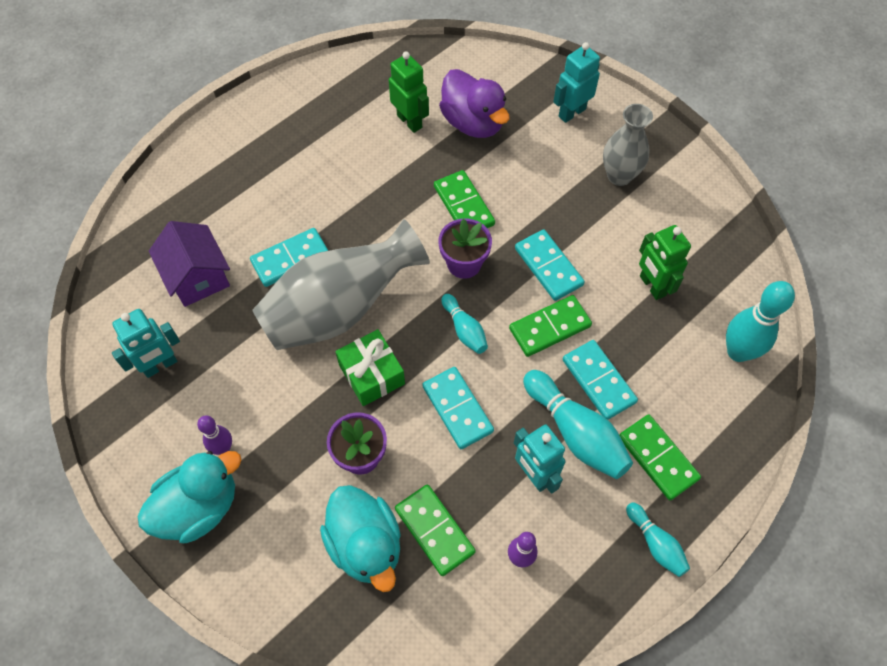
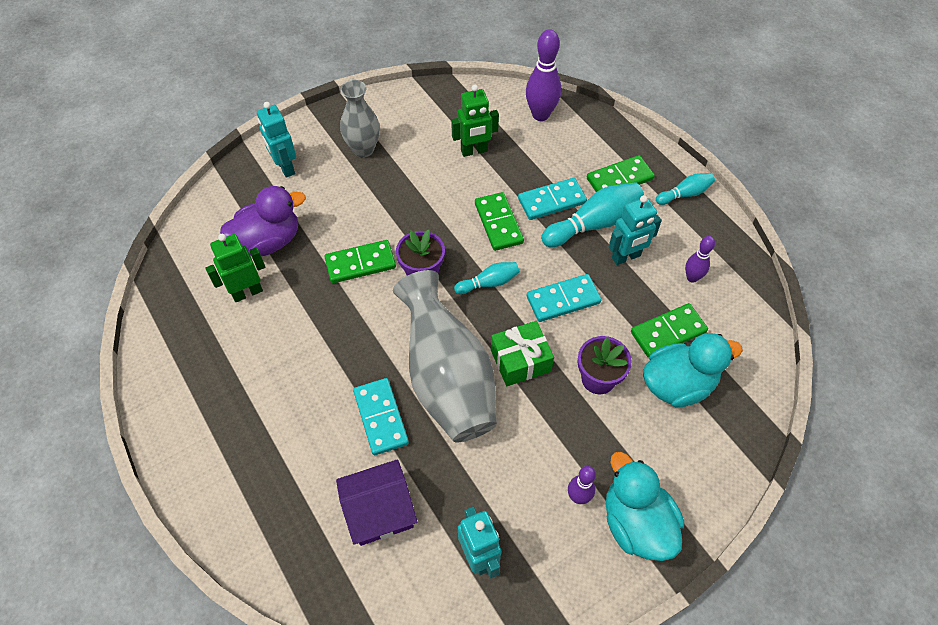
camera: 80 degrees left, 5 degrees down
(548, 267) = (440, 213): turquoise domino -> none
(738, 352) = (540, 115): turquoise bowling pin -> purple bowling pin

